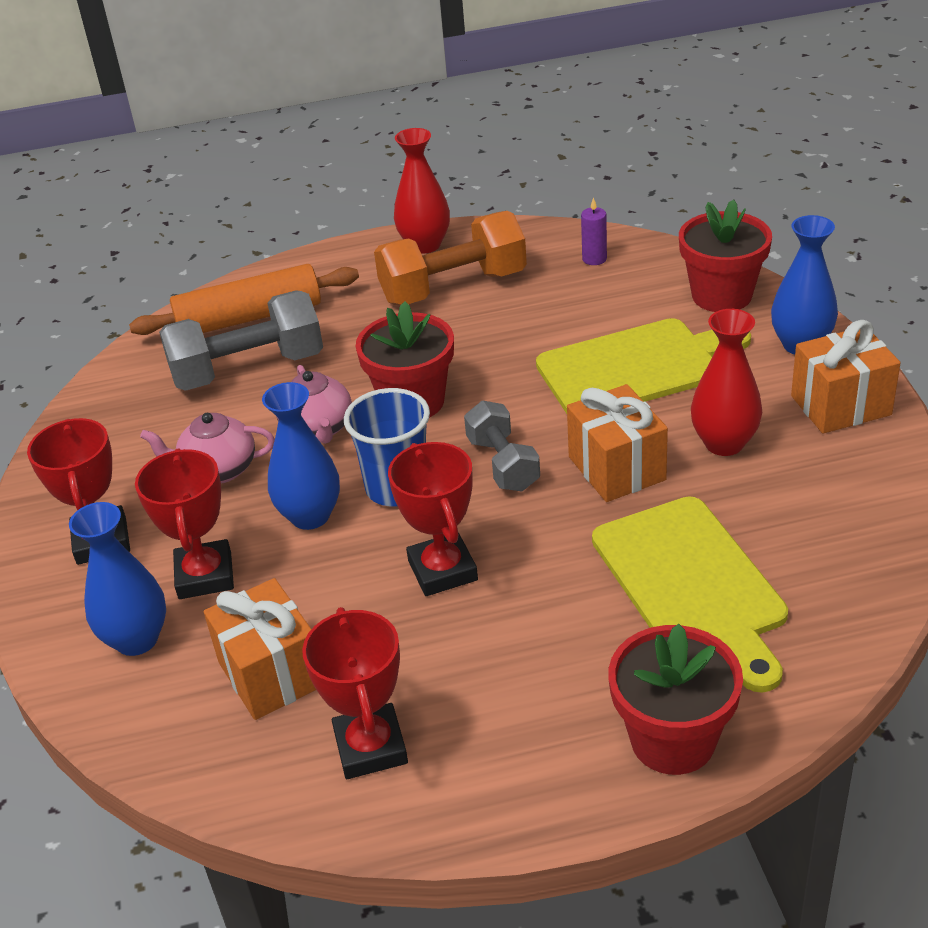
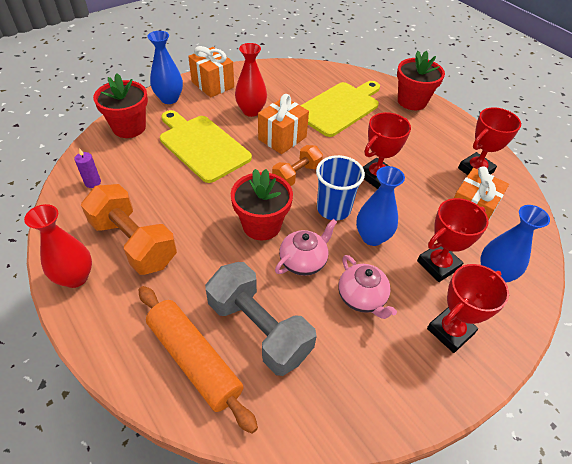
camera: 120 degrees left, 10 degrees up
(503, 464) = (296, 175): grey dumbbell -> orange dumbbell

